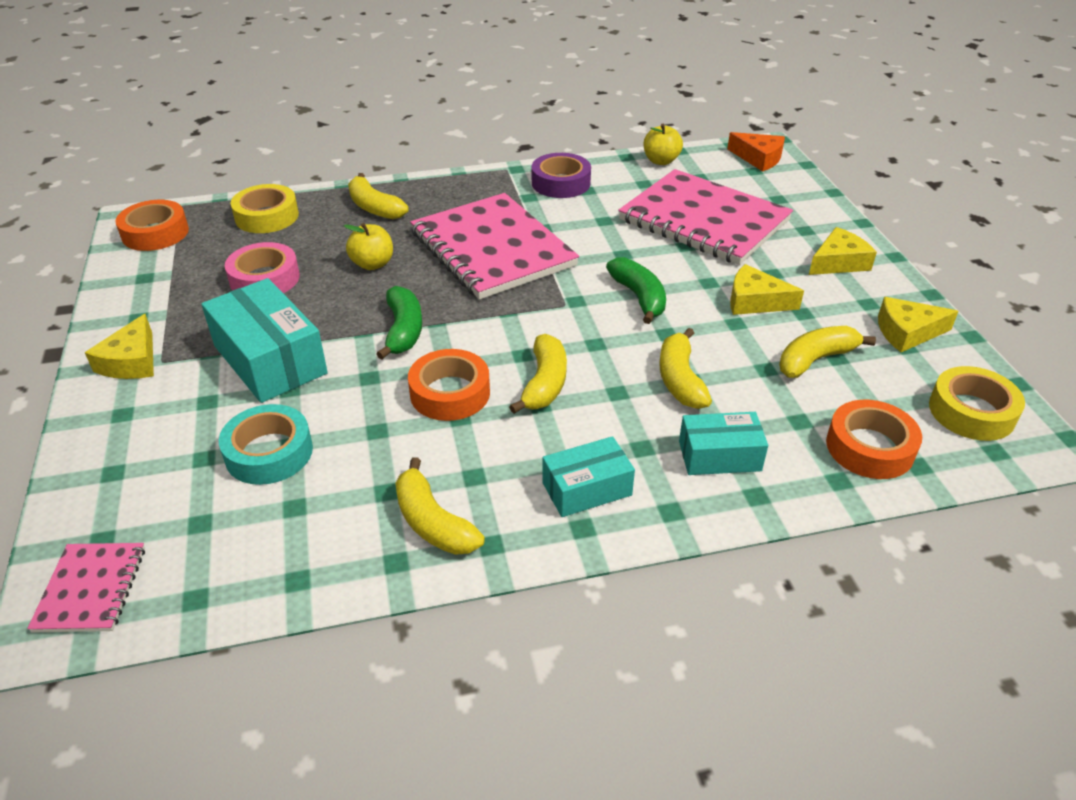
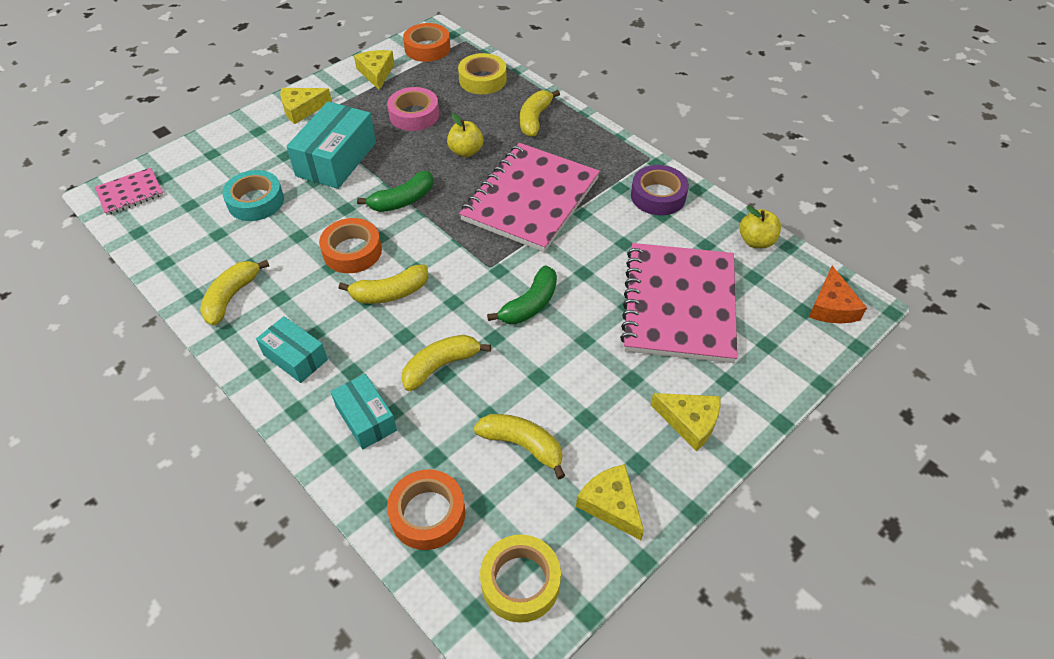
camera: 60 degrees right, 10 degrees up
(755, 301) = (579, 379): yellow cheese -> yellow cheese (376, 73)

